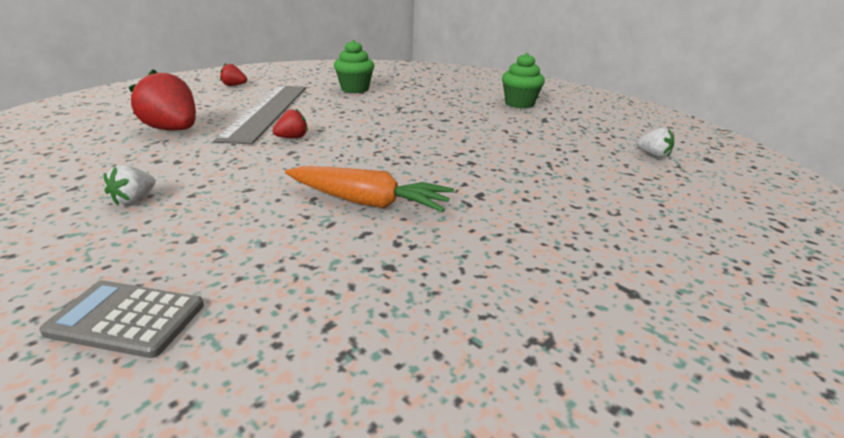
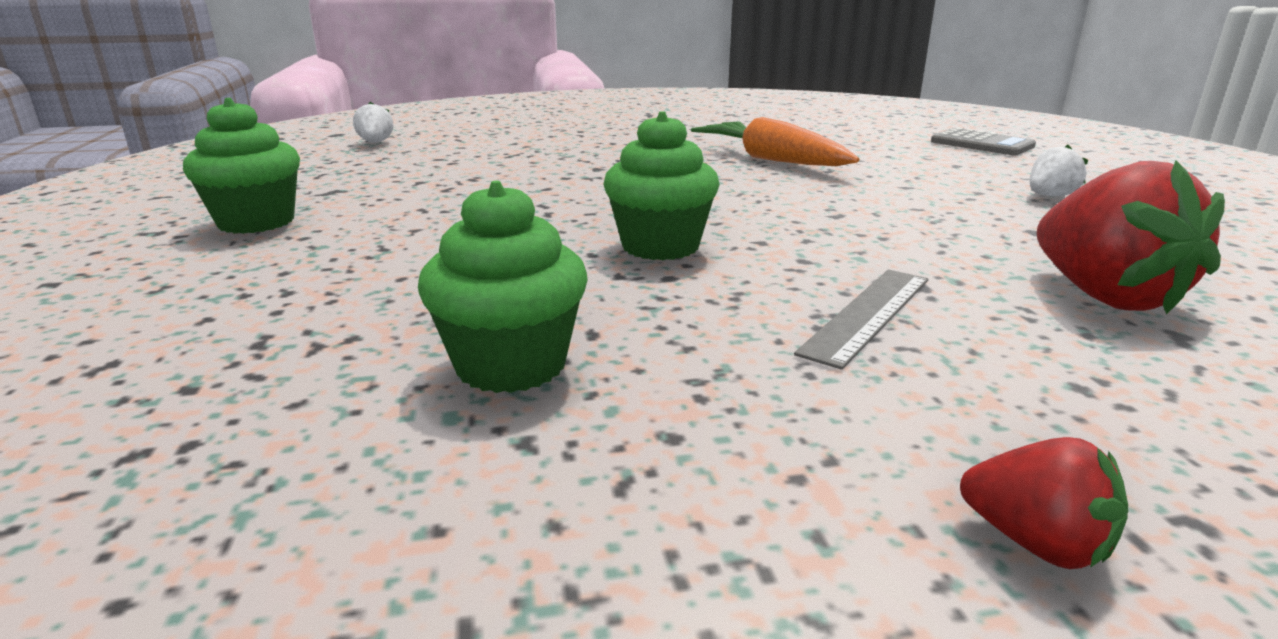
camera: 145 degrees left, 5 degrees down
(267, 111) = (868, 314): grey ruler -> grey ruler, size x0.47
(292, 138) = (825, 234): red strawberry -> none
(359, 120) = (660, 246): none -> green cupcake

